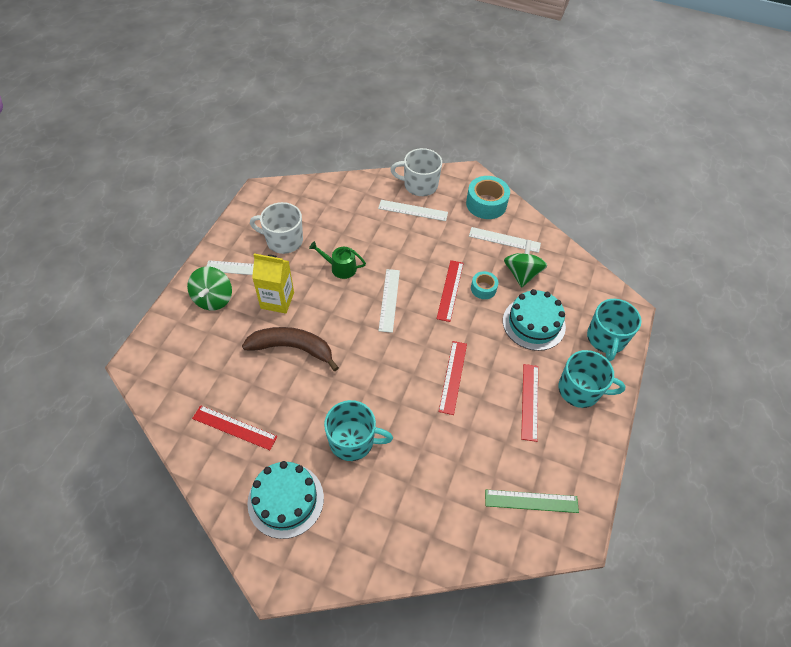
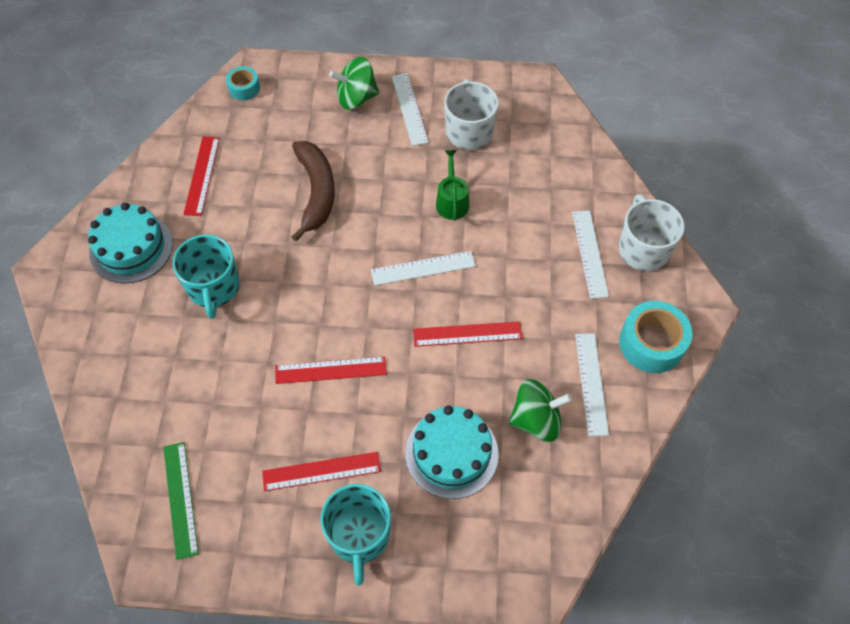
camera: 75 degrees right, 5 degrees up
(277, 300) = (377, 155): yellow carton -> none
(483, 288) = (487, 374): turquoise tape -> turquoise tape (244, 88)
(606, 339) = (461, 561): turquoise mug -> none

